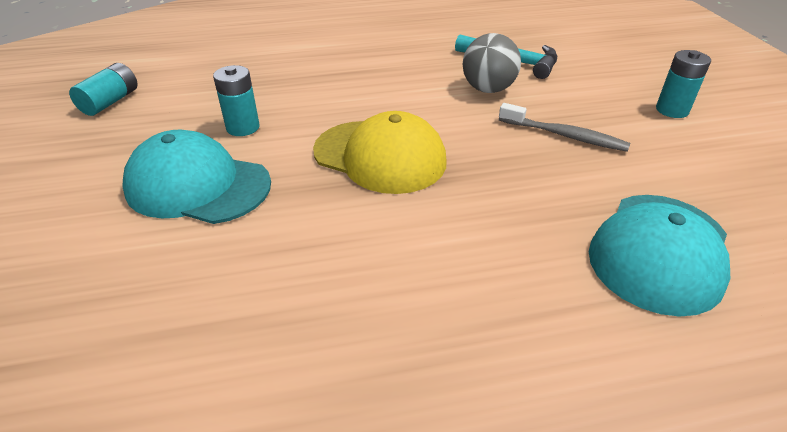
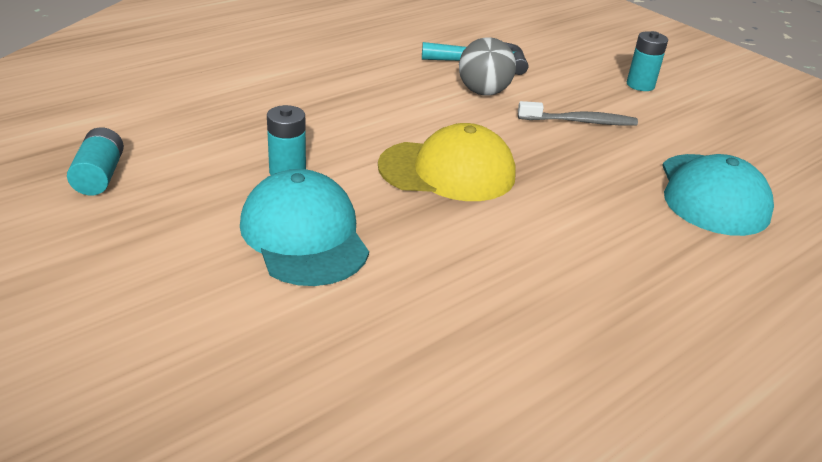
camera: 30 degrees left, 5 degrees down
(198, 185) = (304, 235): turquoise cap -> turquoise cap turned 75 degrees clockwise

